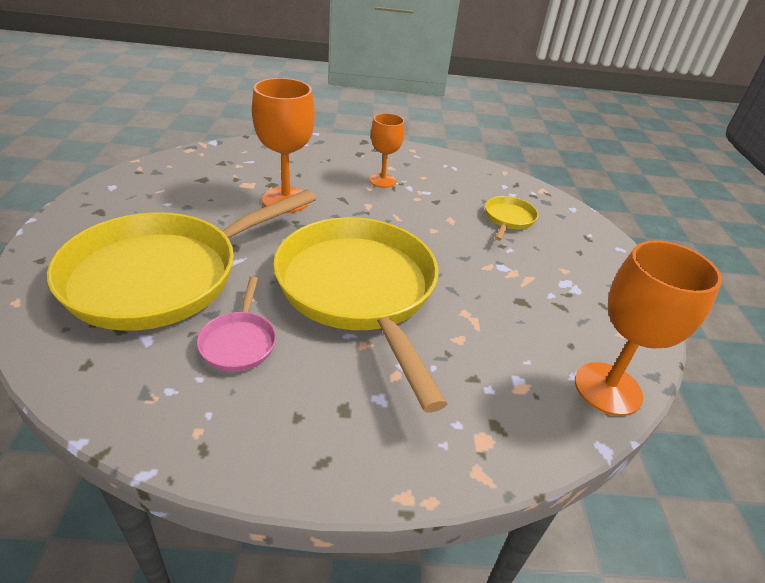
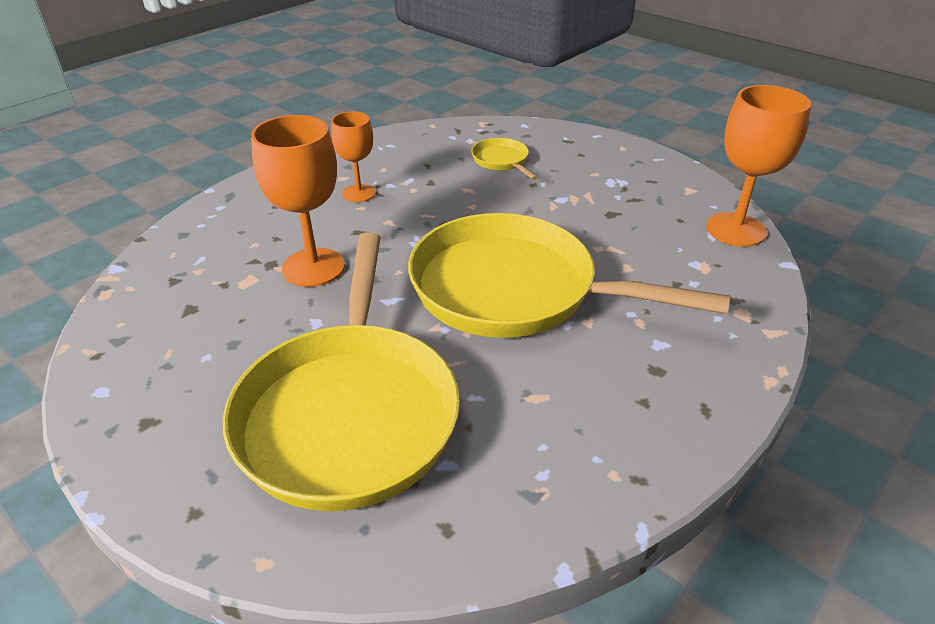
camera: 45 degrees left, 0 degrees up
(239, 342) = (514, 397): pink pan -> none

